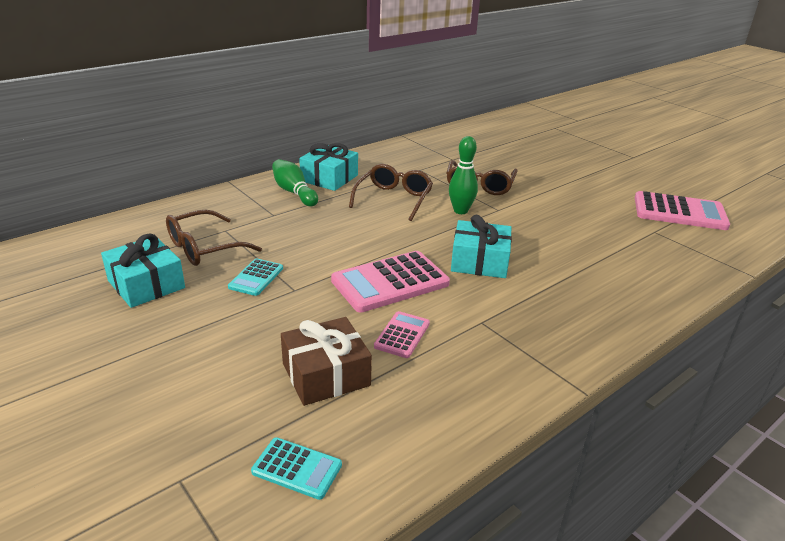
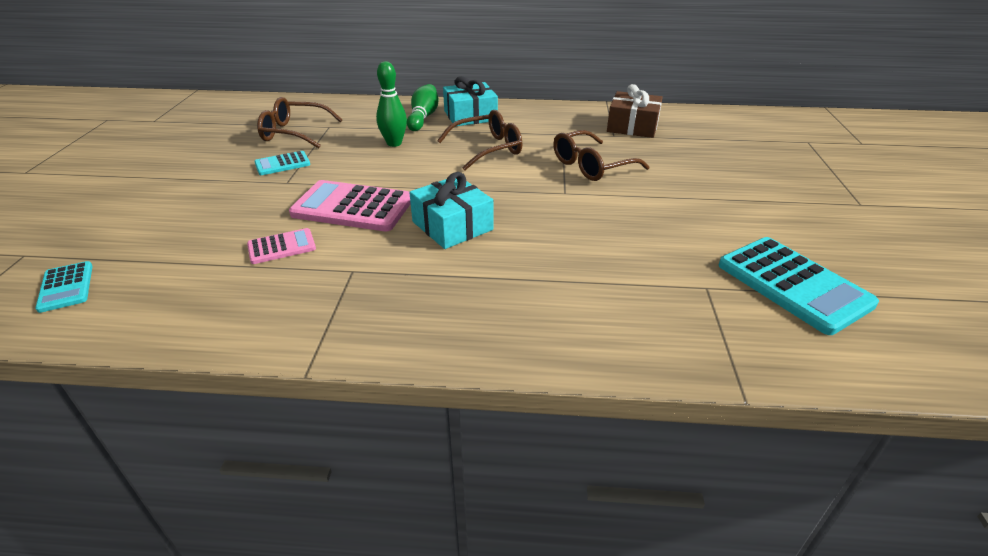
camera: 45 degrees right, 5 degrees up
(146, 284) = (224, 141): turquoise gift -> none
(326, 374) = (190, 244): brown gift -> brown gift (632, 126)
(460, 211) = (525, 179): green bowling pin -> green bowling pin (394, 143)
(679, 212) = (793, 285): pink calculator -> turquoise calculator

